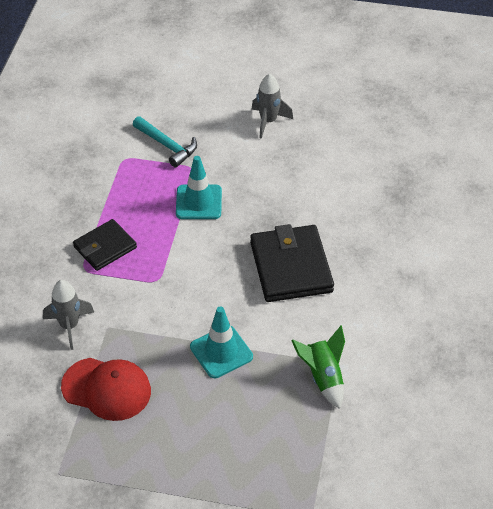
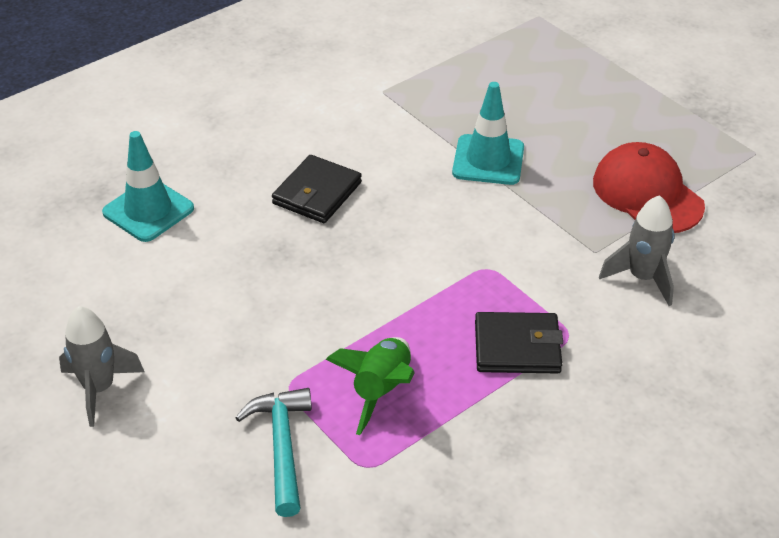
camera: 140 degrees left, 5 degrees down
(198, 202) = (333, 331): turquoise traffic cone -> turquoise traffic cone (148, 210)
(291, 267) = (317, 193): black wallet -> black wallet, size x0.62
(323, 377) = (410, 89): green rocket -> green rocket (381, 390)

